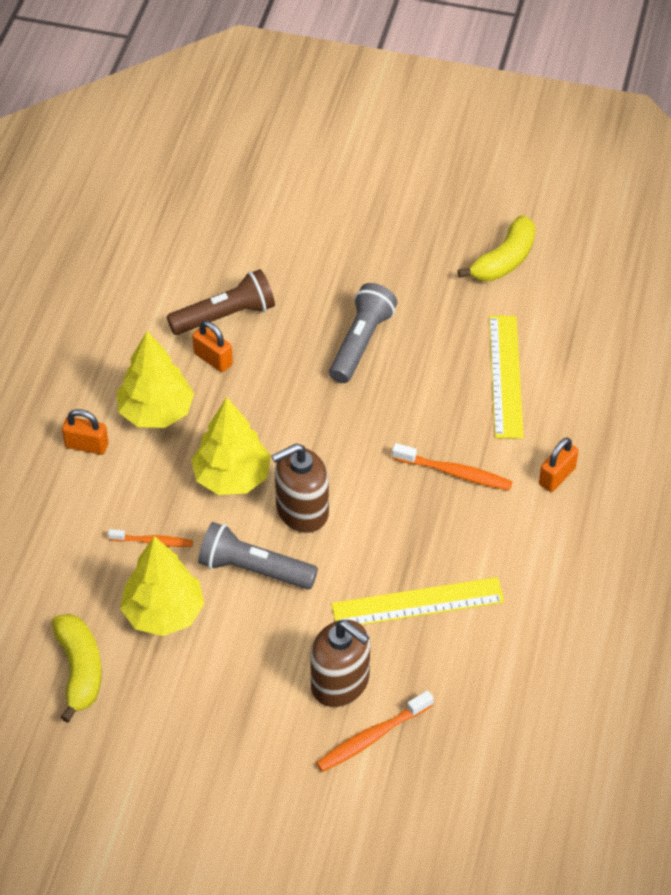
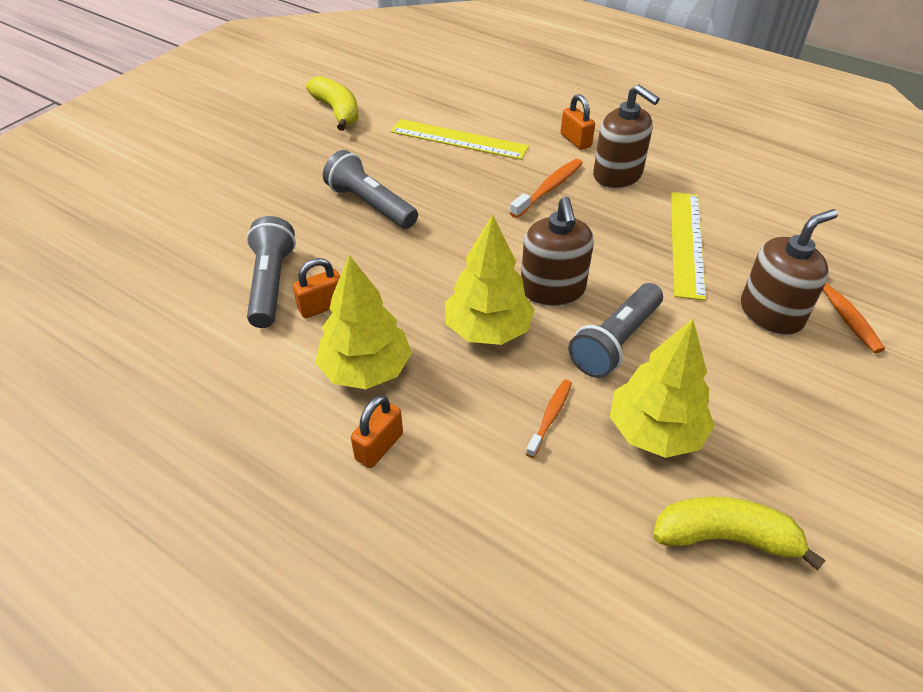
camera: 70 degrees left, 5 degrees down
(225, 316) = (271, 284): brown flashlight -> grey flashlight
(508, 526) = (617, 175): none -> brown soap dispenser

